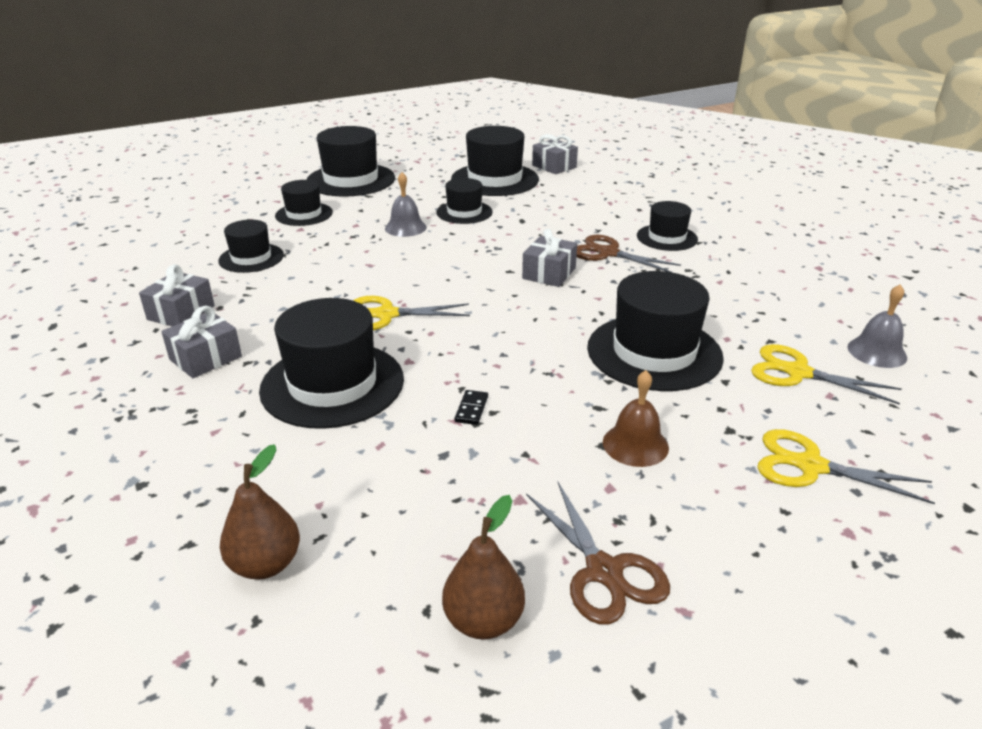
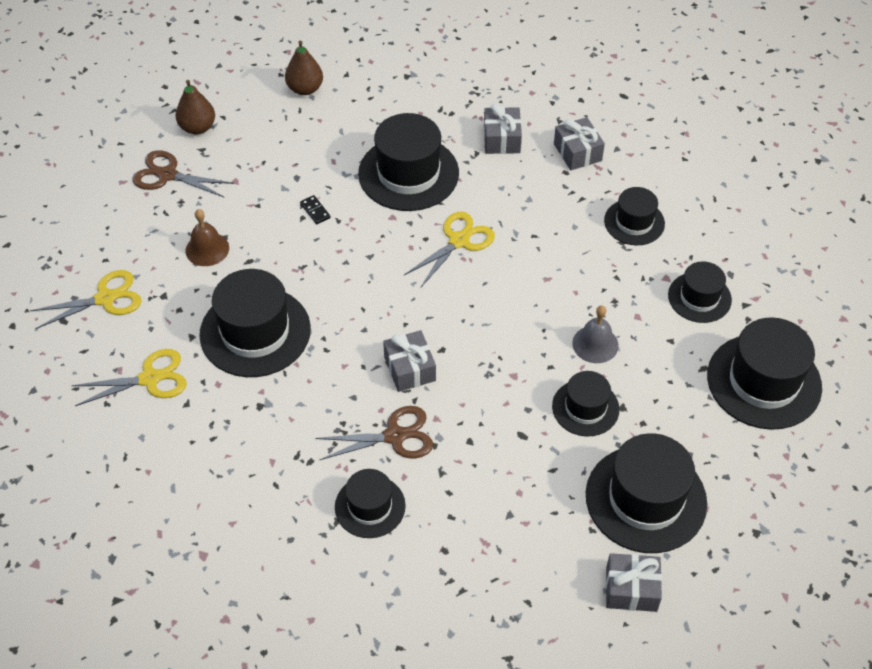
camera: 135 degrees right, 20 degrees up
(877, 352) = (105, 444): grey bell -> none

